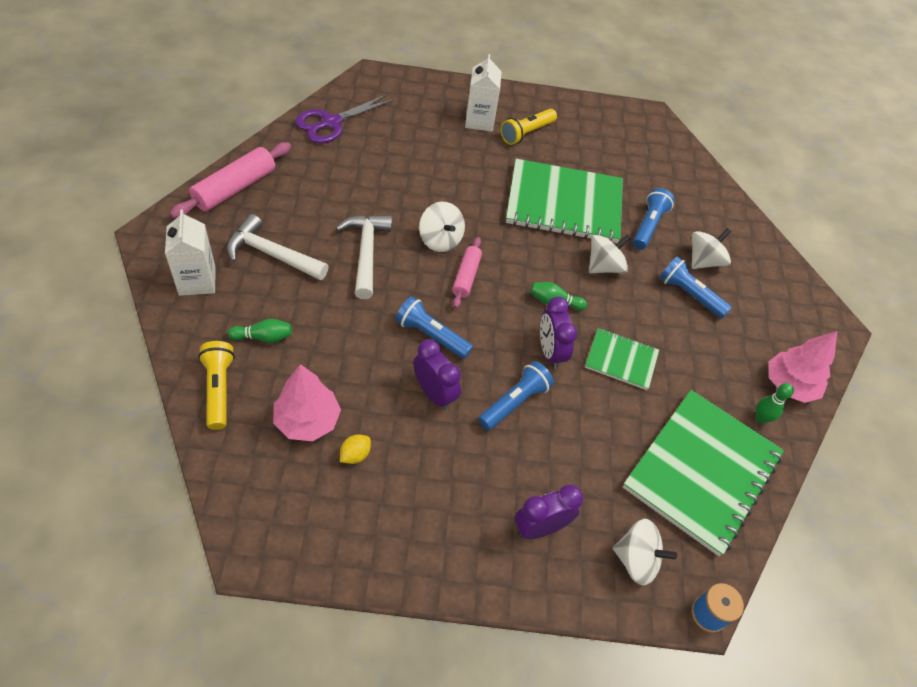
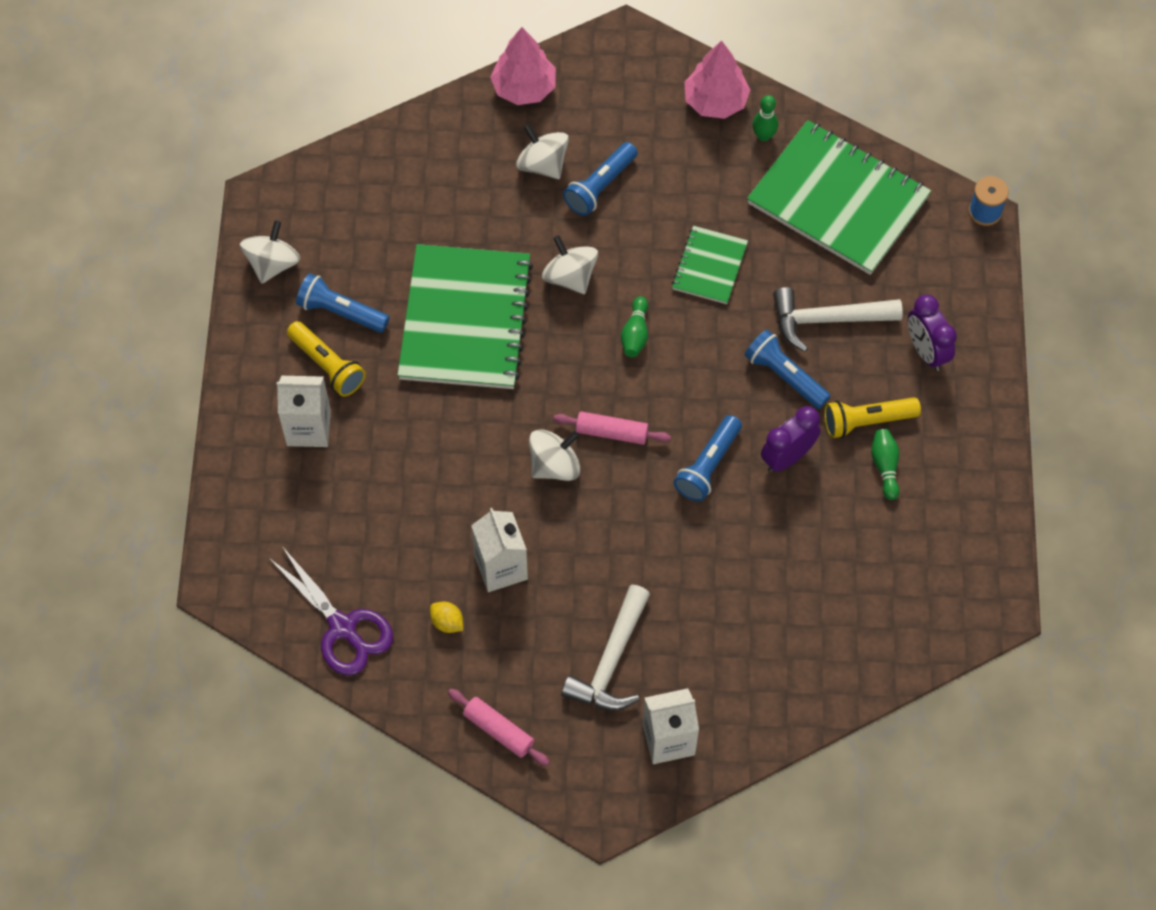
camera: 85 degrees left, 10 degrees up
(219, 389) = (819, 679): yellow flashlight -> yellow flashlight (866, 421)
(235, 188) = (498, 730): pink rolling pin -> pink rolling pin, size x0.62
(263, 337) = (741, 646): green bowling pin -> green bowling pin (885, 466)
(307, 420) = (843, 581): pink tree -> pink tree (524, 88)
(355, 455) = (876, 528): yellow lemon -> yellow lemon (447, 622)
(361, 202) = (501, 567): none -> white carton
(366, 252) = (589, 551): white hammer -> white hammer (826, 320)
(550, 352) = (711, 339): purple clock -> none
(636, 560) = (943, 267): white spinning top -> white spinning top (272, 264)
(648, 226) = (491, 221): blue flashlight -> blue flashlight (341, 312)

